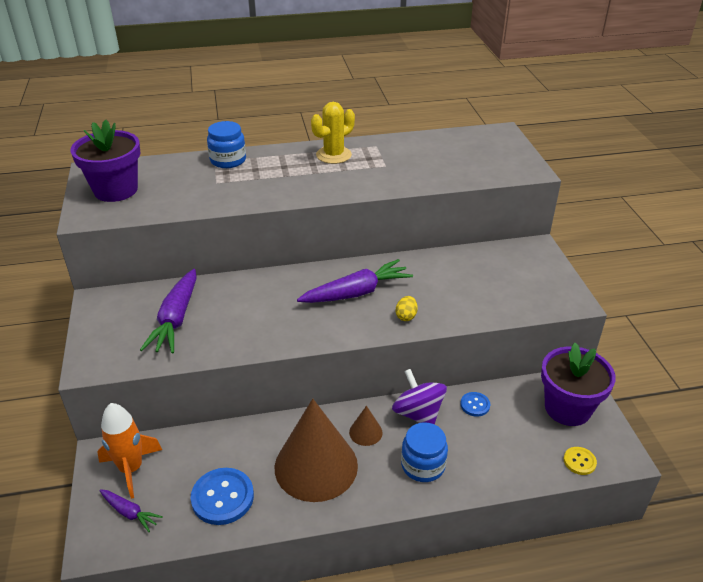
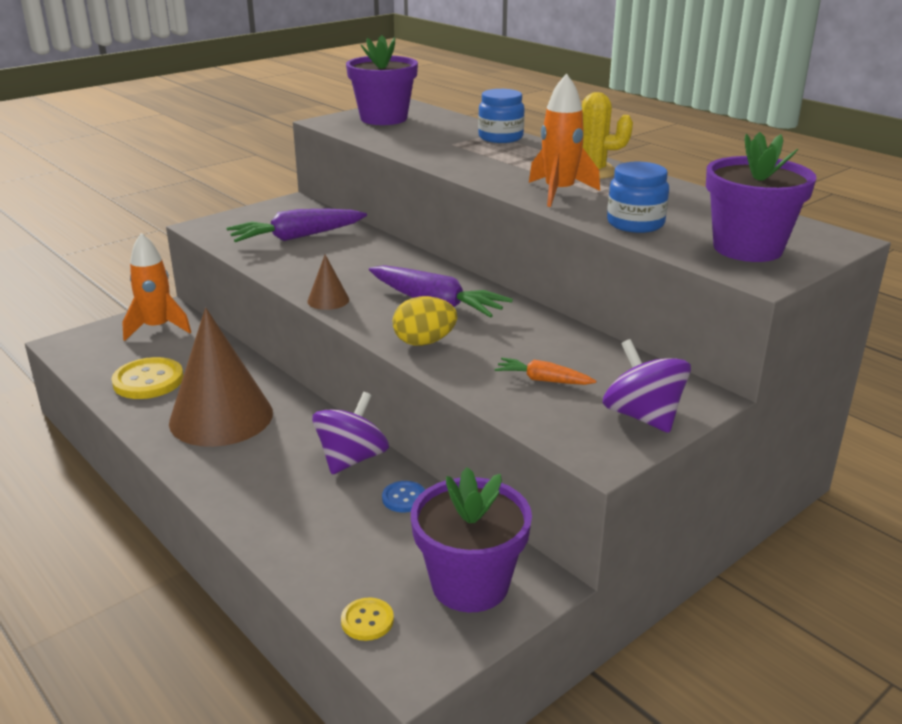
camera: 60 degrees right, 10 degrees down
(129, 513) = (106, 345): purple carrot -> none
(222, 497) = (148, 381): blue button -> yellow button
(359, 179) = (559, 193): none -> orange rocket
(365, 432) = (293, 432): brown cone -> brown cone (328, 300)
(406, 316) = (424, 342): yellow egg -> yellow egg, size x1.60
(423, 465) = (268, 486): blue jar -> blue jar (635, 223)
(485, 289) = (543, 380): none -> orange carrot
(494, 159) = (747, 248): none -> purple flower pot
(544, 272) = (643, 416): none -> purple spinning top

